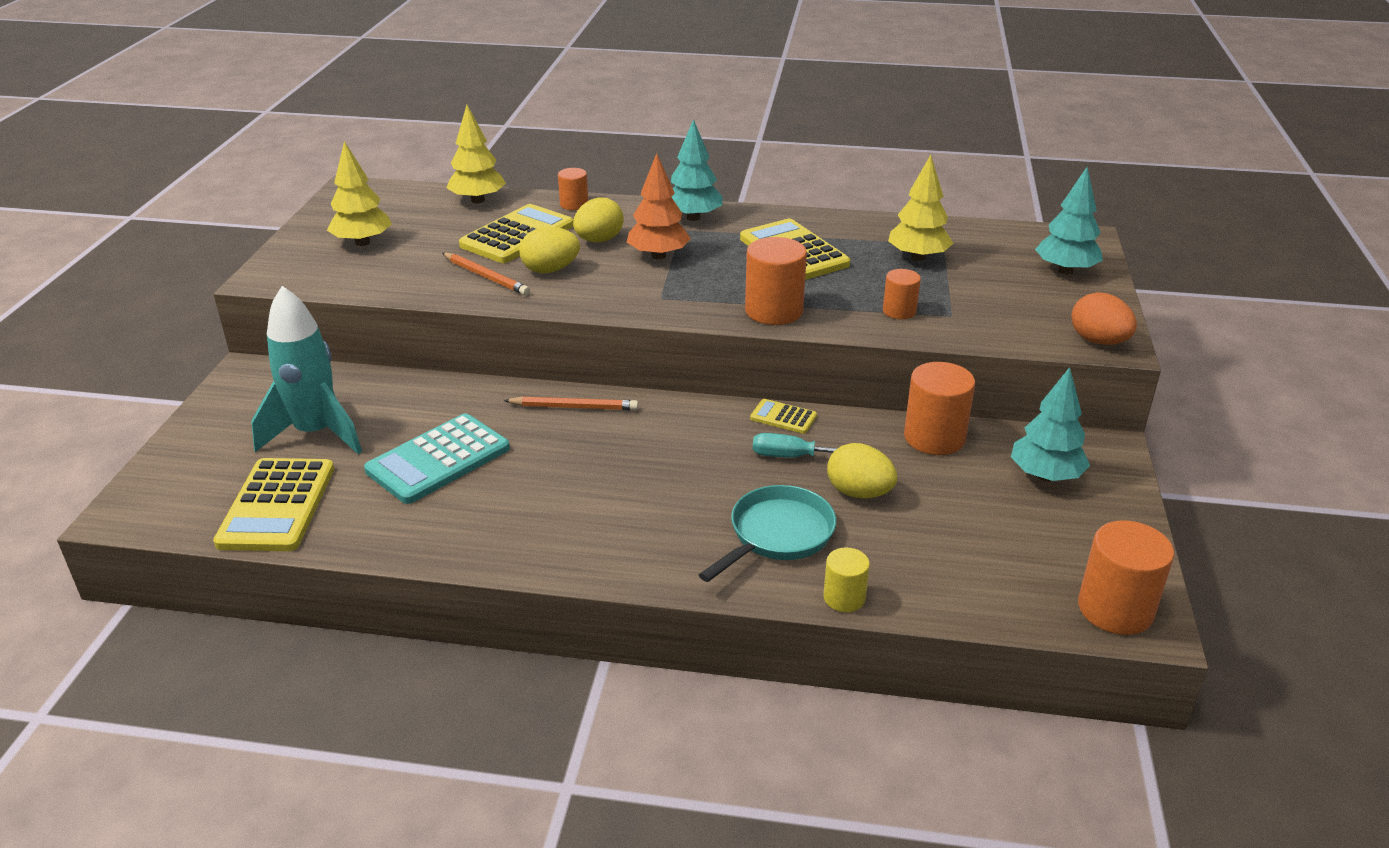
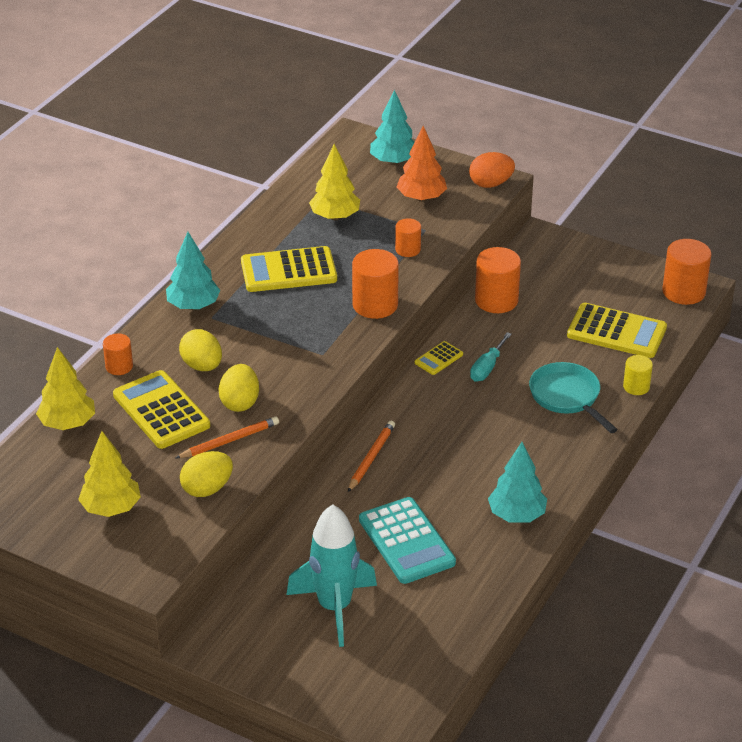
camera: 70 degrees left, 5 degrees up
(277, 506) = (425, 636): yellow calculator -> yellow calculator (616, 332)
(658, 256) = (251, 340): orange tree -> orange tree (421, 198)
(859, 493) = (540, 350): yellow egg -> yellow egg (207, 489)
(1045, 476) = (557, 270): turquoise tree -> turquoise tree (516, 515)

